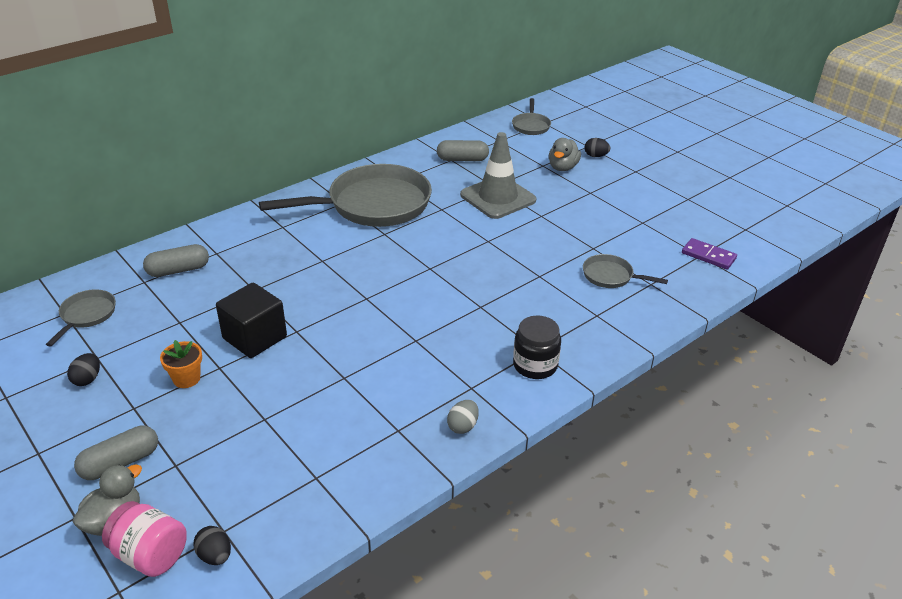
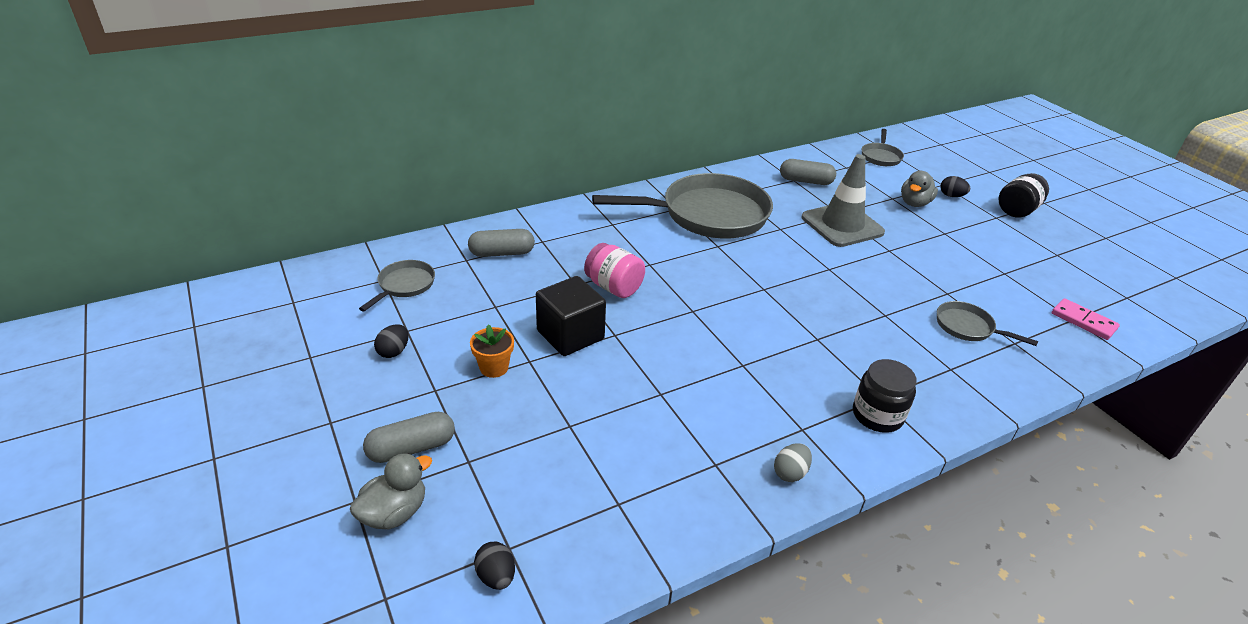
camera: 10 degrees right, 0 degrees up
(150, 555) = (426, 561): pink jar -> pink jar (614, 287)
(654, 162) = (1017, 210): none -> black jar
(708, 256) = (1083, 321): purple domino -> pink domino

